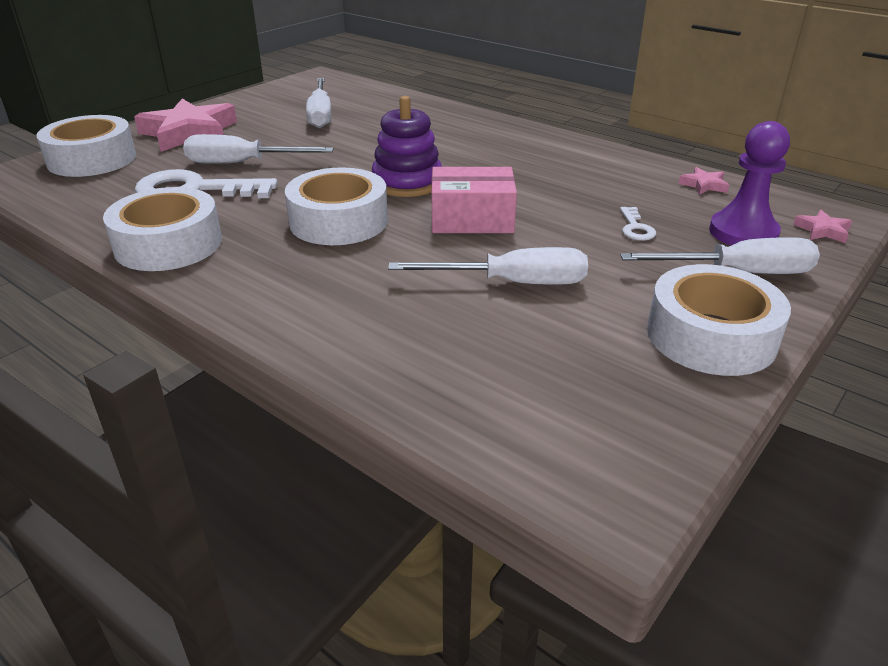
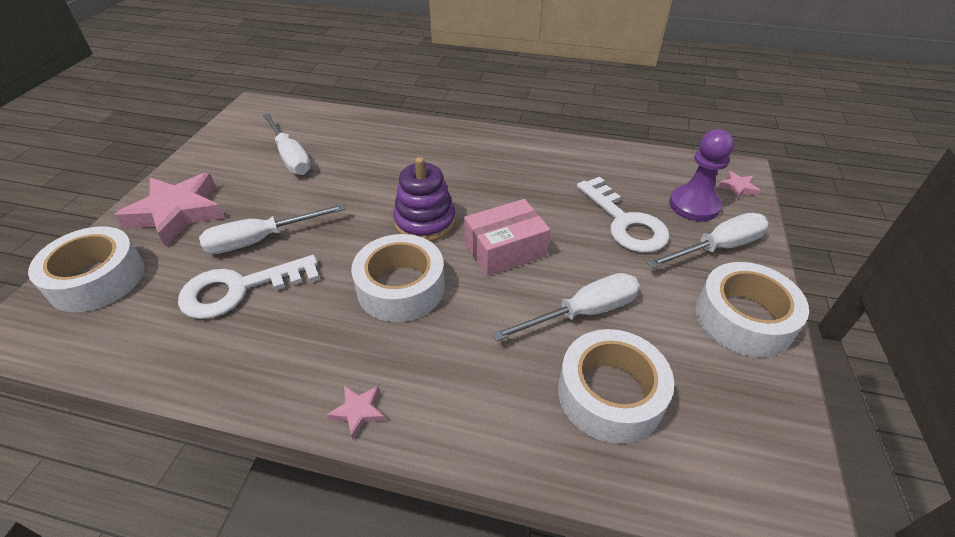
camera: 25 degrees left, 10 degrees up
(168, 244) = (266, 370): white tape -> white tape (610, 394)
(635, 228) = (625, 222): white key -> white key, size x2.20
(703, 185) = (638, 162): pink star -> pink star (358, 412)

